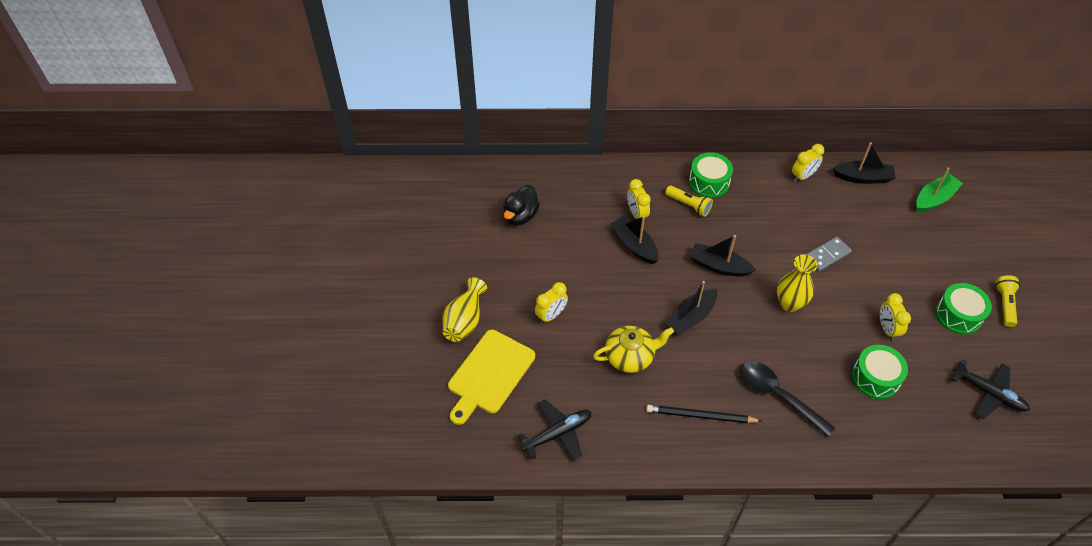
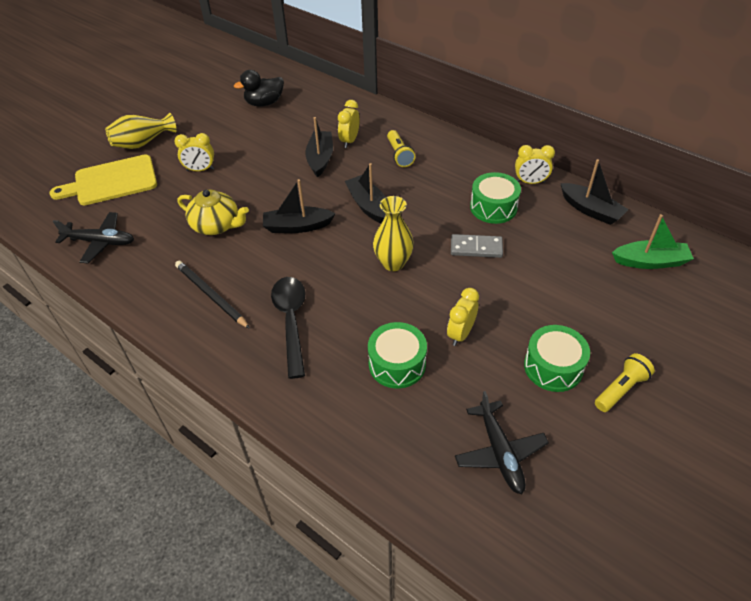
camera: 40 degrees right, 5 degrees down
(709, 182) = (437, 148): green drum -> green drum (493, 207)

